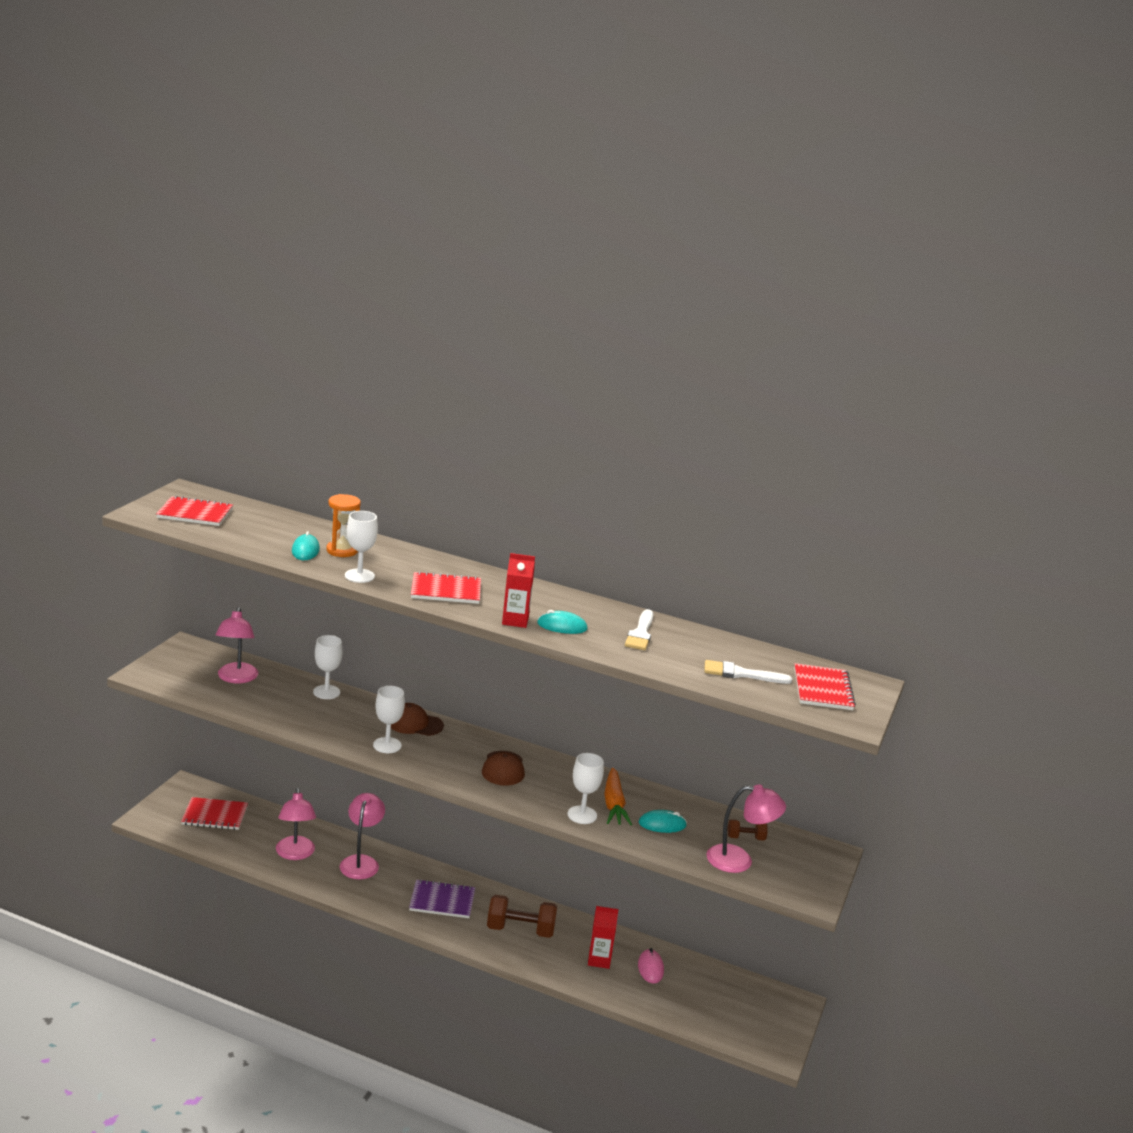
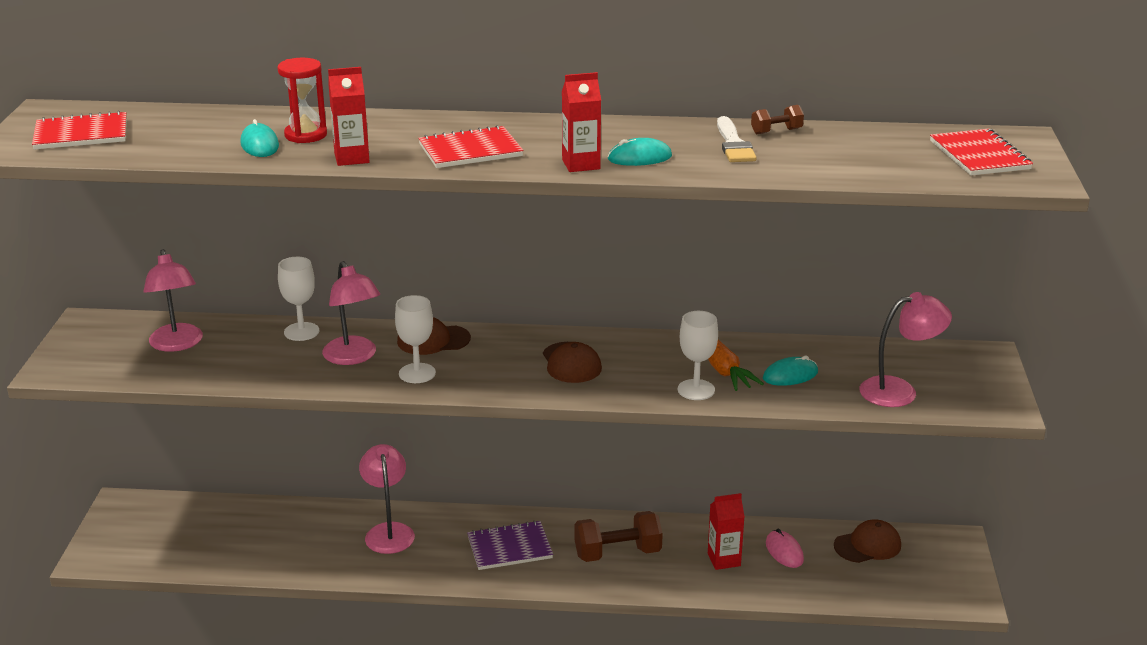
camera: 15 degrees left, 5 degrees up
(215, 815) = (177, 529): red notebook -> none
(295, 854) = (303, 545): pink lamp -> pink lamp (353, 357)
(342, 550) = (306, 135): orange hourglass -> red hourglass
(359, 576) = (351, 158): white goblet -> red carton
(720, 984) = (867, 545): none -> brown cap
(741, 674) = (880, 160): white brush -> none
(745, 838) = (888, 364): brown dumbbell -> brown dumbbell (776, 131)

